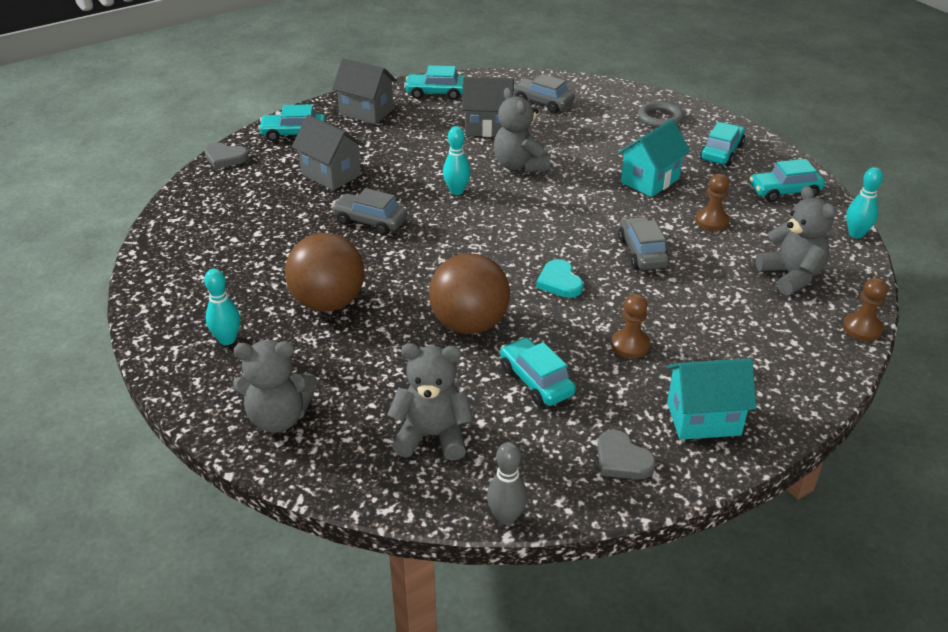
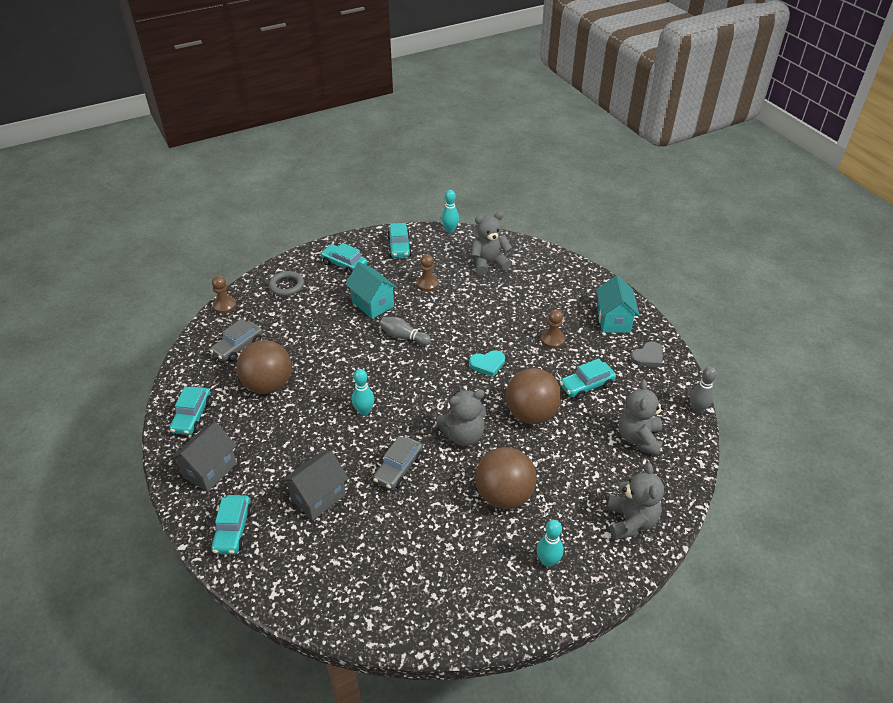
camera: 85 degrees left, 5 degrees up
(225, 158) = (264, 589): grey heart -> none
(487, 127) = (268, 385): grey house -> brown ball
(519, 165) = (335, 370): grey teddy bear -> grey teddy bear (463, 435)
(593, 209) = (403, 337): none -> grey bowling pin
(642, 252) = (458, 321): grey car -> none
(862, 328) = (537, 248): brown pawn -> brown pawn (225, 306)

